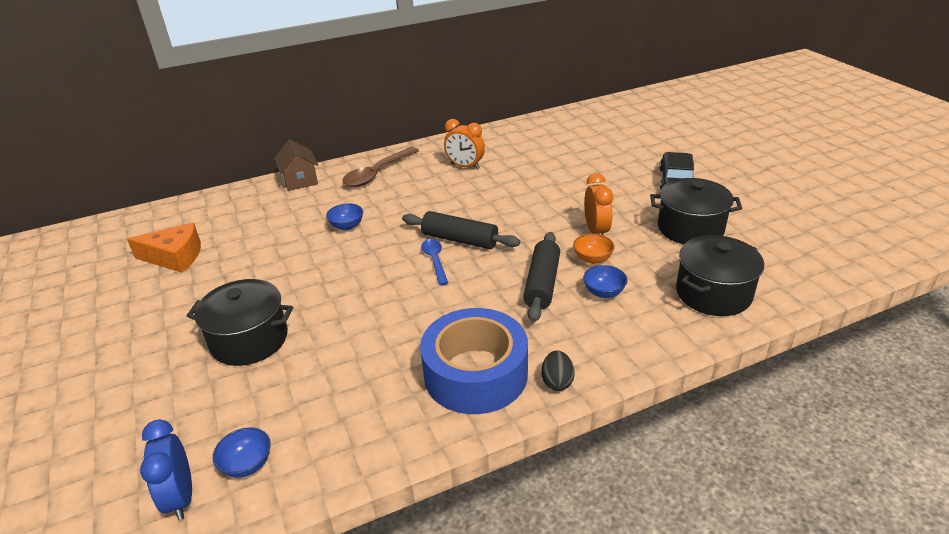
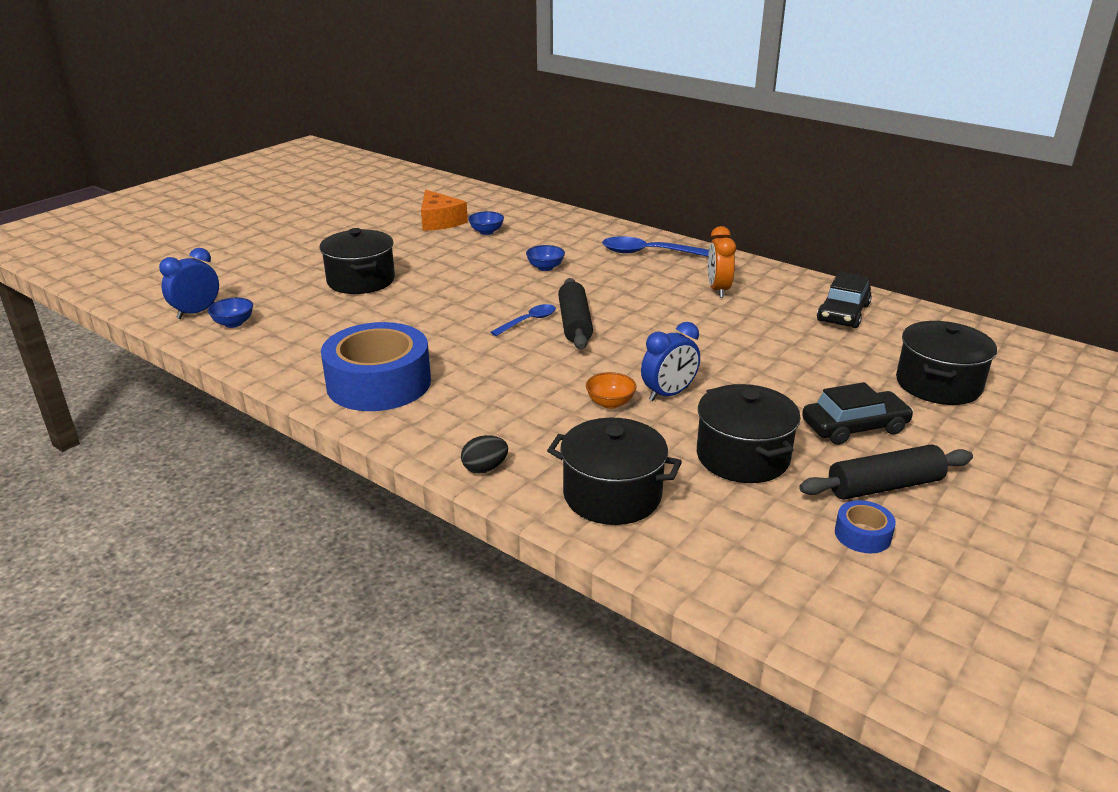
camera: 60 degrees right, 5 degrees down
(300, 180) = (597, 226): brown house -> none
(377, 173) = (650, 253): brown spoon -> blue spoon
(538, 137) = (843, 313): none -> black car
(542, 284) = (538, 384): black rolling pin -> black rolling pin (884, 486)
(557, 382) = (392, 425): black egg -> black egg (485, 468)
(596, 231) = (668, 394): orange clock -> blue clock
(603, 292) = (553, 422): blue bowl -> blue bowl (486, 232)
(645, 141) = (938, 384): none -> black pot
(787, 217) = (862, 535): none -> blue tape

